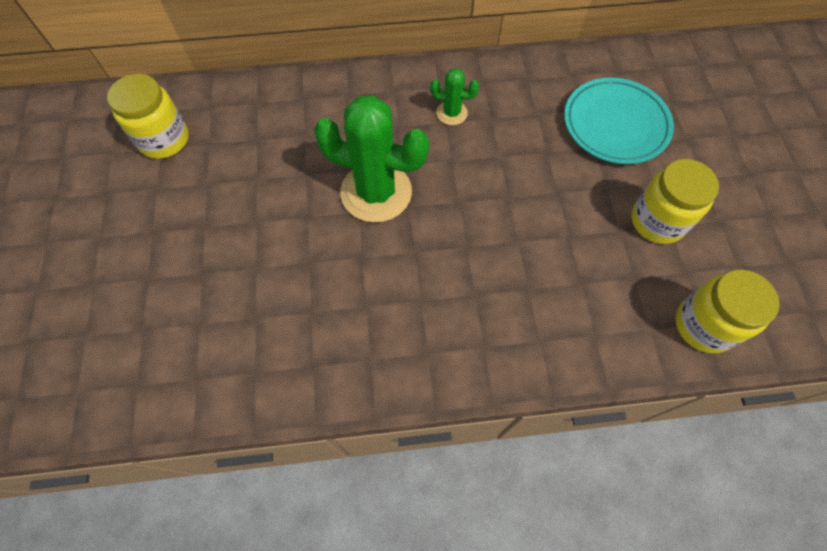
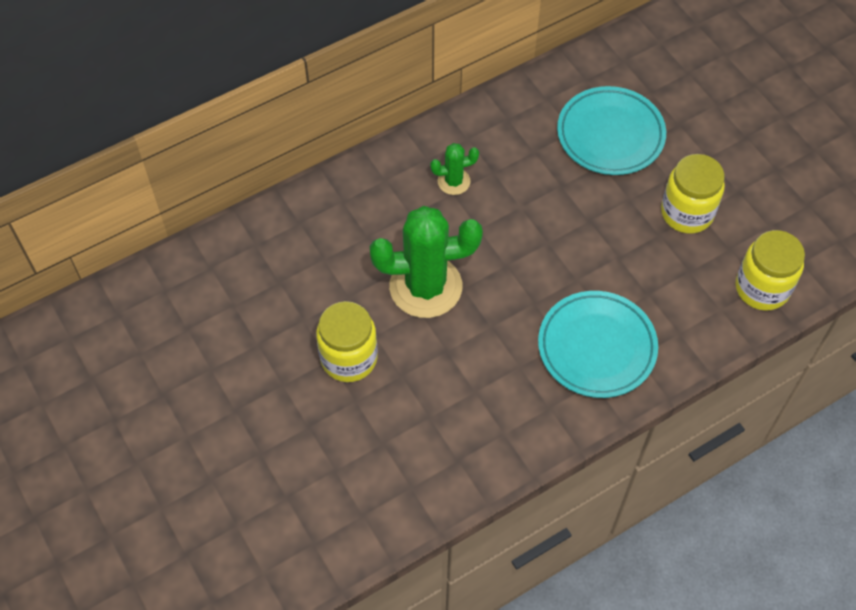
camera: 25 degrees left, 5 degrees down
(164, 140) = (185, 319): yellow jar -> yellow jar (349, 358)
(504, 313) = (596, 347): none -> turquoise plate

